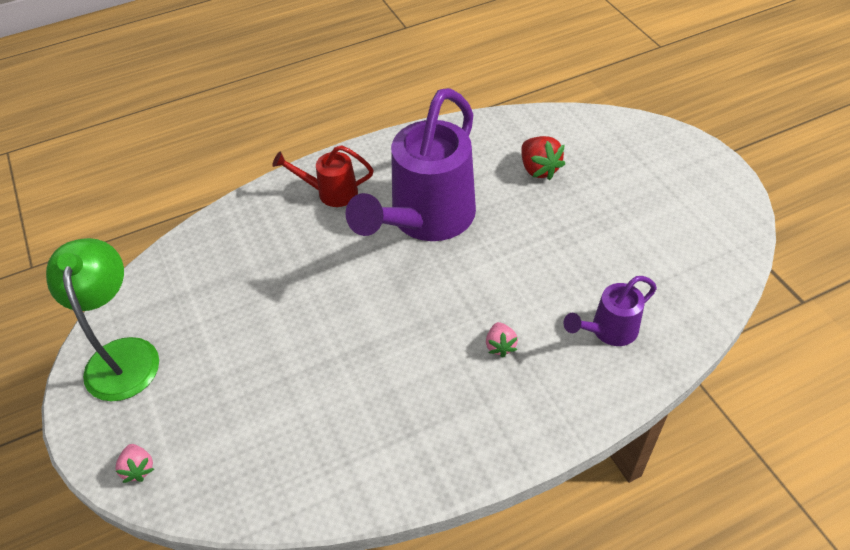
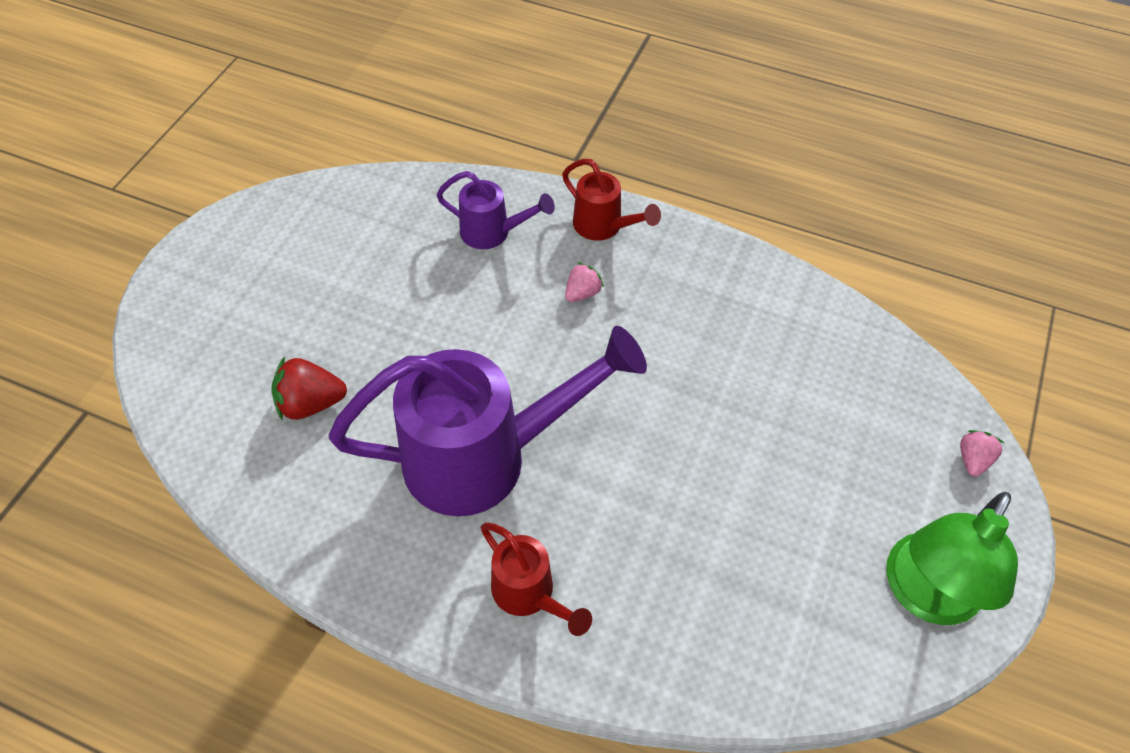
camera: 135 degrees left, 5 degrees up
(539, 169) = (310, 404): red strawberry -> red strawberry turned 120 degrees counterclockwise
(554, 406) = (603, 227): none -> red watering can

